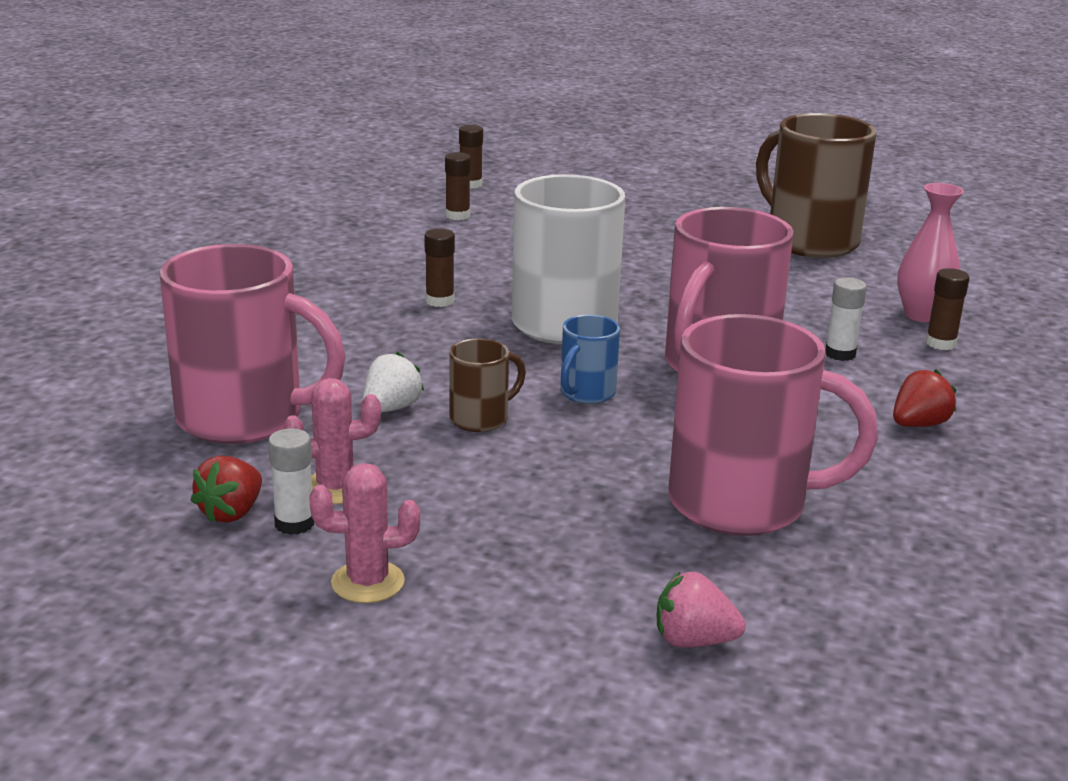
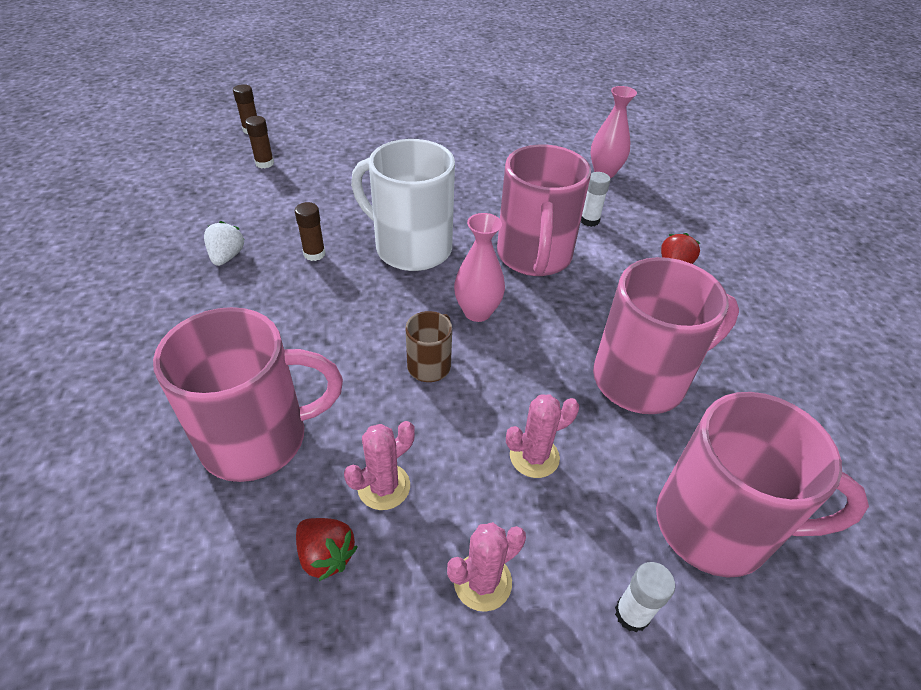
camera: 30 degrees left, 20 degrees up
(231, 513) = (326, 555): red strawberry -> red strawberry turned 45 degrees counterclockwise
(294, 524) = (383, 543): white glue stick -> white glue stick (632, 614)
(391, 408) = (361, 380): white strawberry -> white strawberry (227, 257)
(526, 519) = (534, 456): none -> pink cactus
(586, 393) = (477, 312): blue mug -> pink vase
(693, 640) = (716, 526): pink strawberry -> pink mug
(809, 241) = (499, 127): brown mug -> none
(940, 343) = (631, 193): brown glue stick -> none

